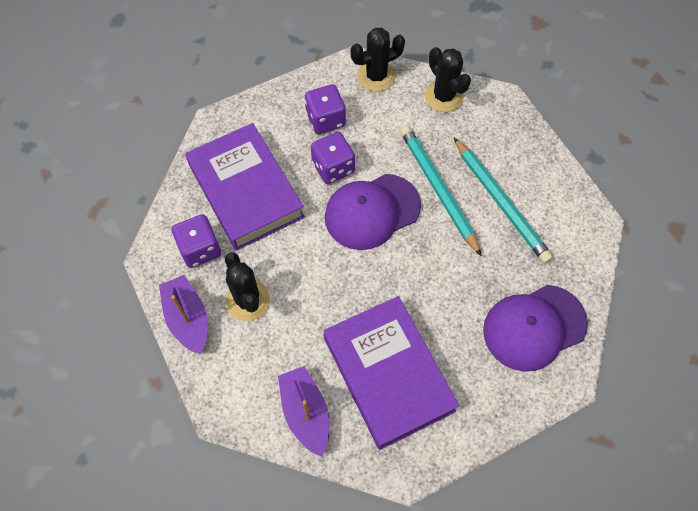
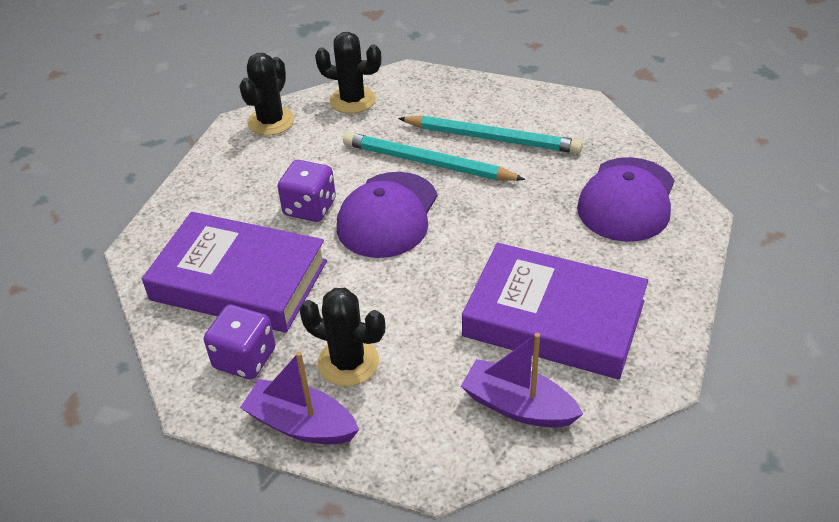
camera: 40 degrees left, 20 degrees down
(325, 119) = (258, 179): purple dice -> none

